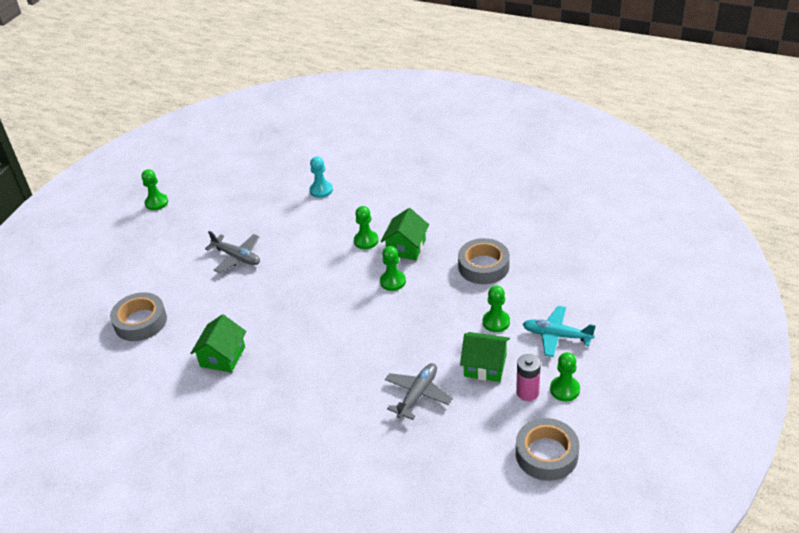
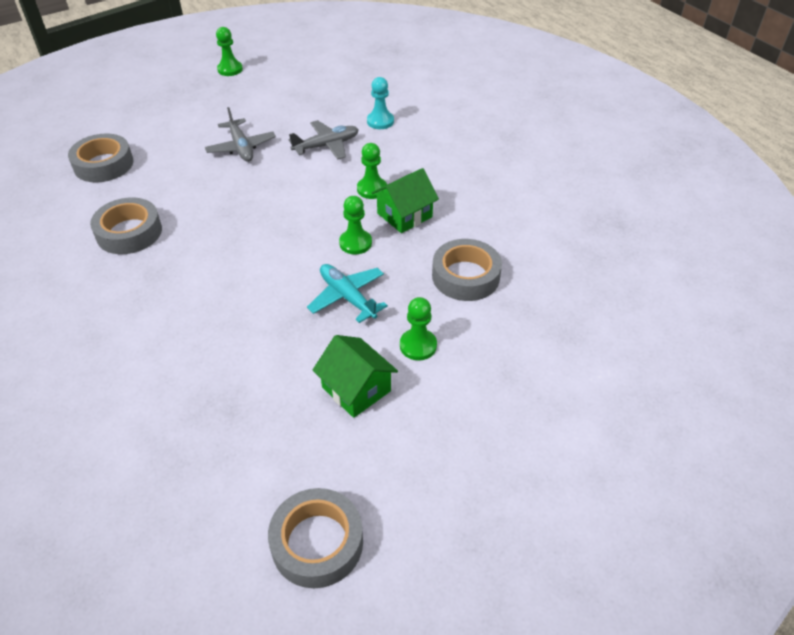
camera: 30 degrees right, 5 degrees up
(222, 356) = (129, 232): green house -> grey tape
(418, 394) = (255, 378): grey plane -> grey plane (326, 146)
(527, 392) = (371, 450): pink battery -> none
(556, 336) = (471, 402): turquoise plane -> turquoise plane (347, 297)
(564, 389) = (417, 474): green pawn -> none

